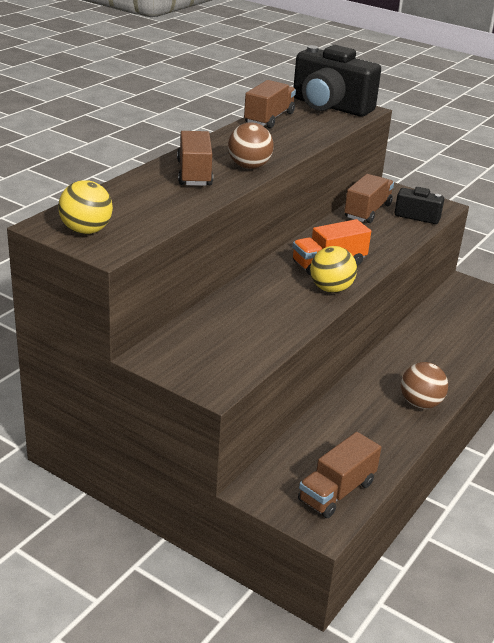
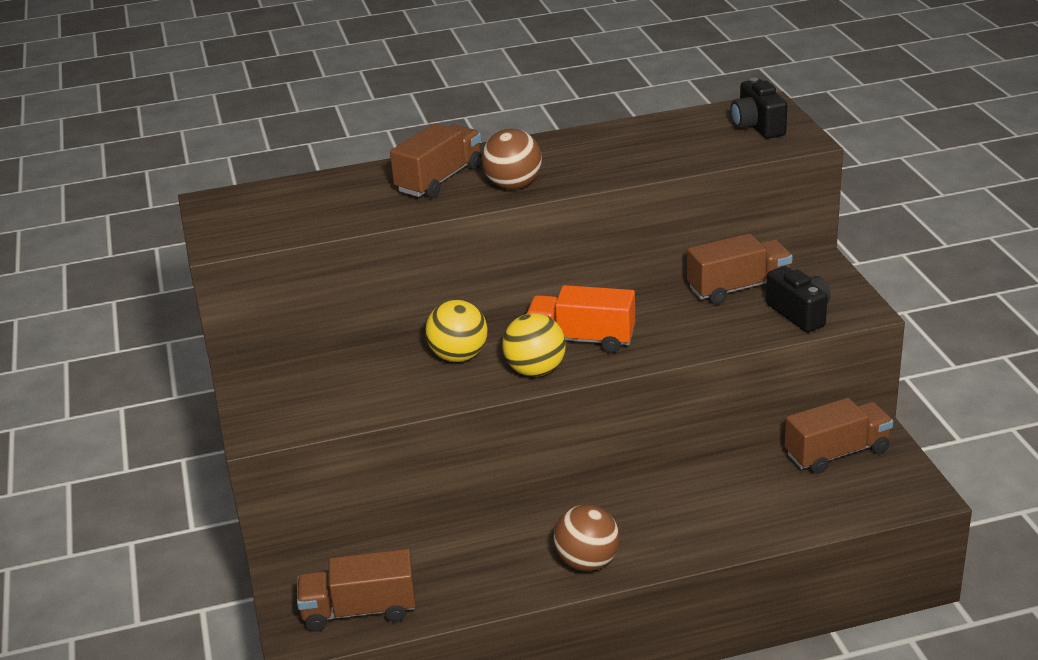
camera: 45 degrees right, 0 degrees up
(86, 231) = (234, 217): yellow ball -> yellow ball (458, 356)
(269, 118) = (646, 127): brown truck -> brown truck (837, 453)
(330, 106) = (757, 126): black camera -> black camera, size x0.53

